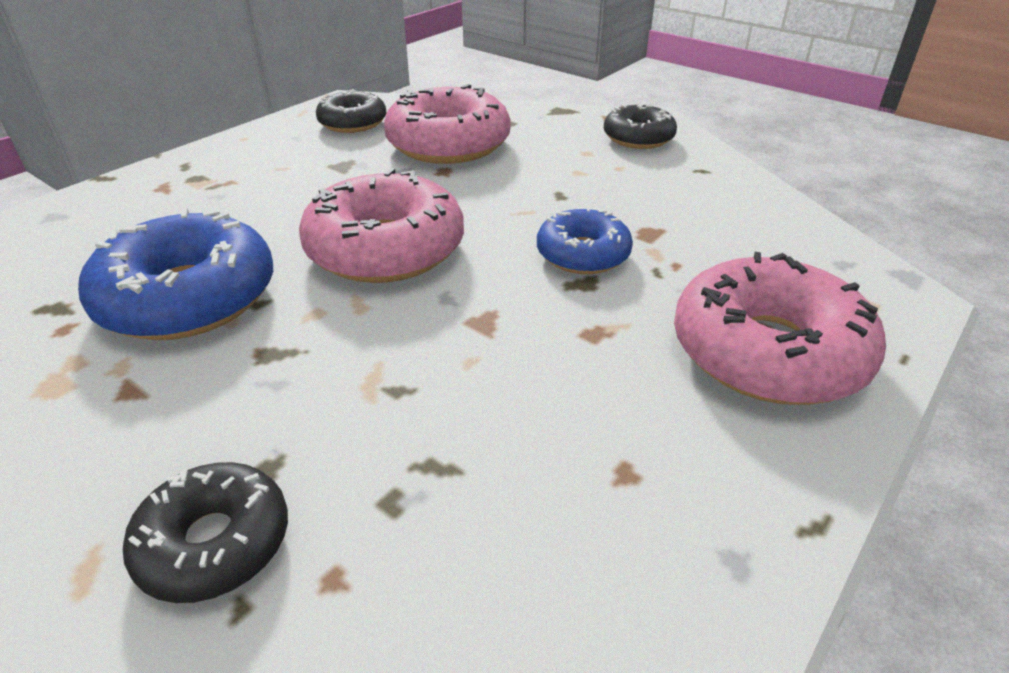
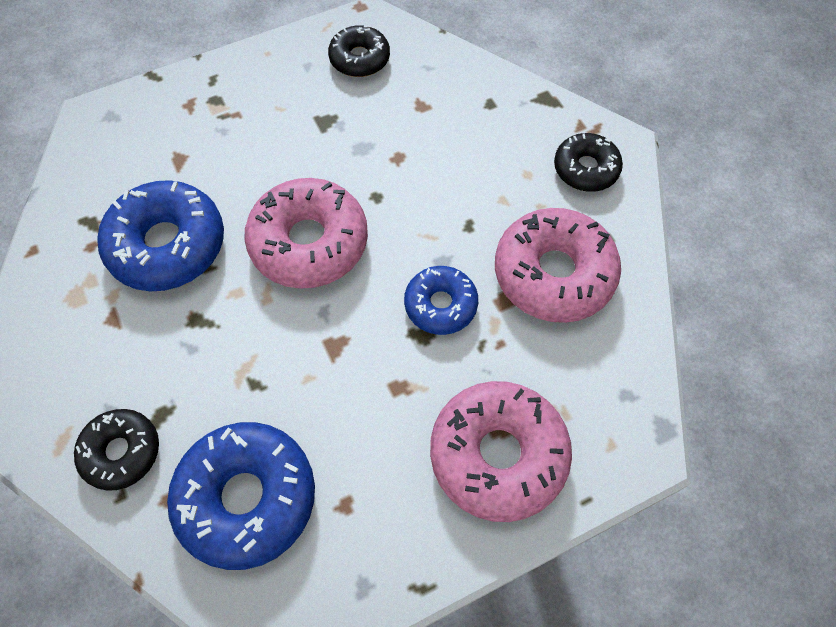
camera: 25 degrees right, 25 degrees up
(448, 144) = (420, 120): pink donut -> pink donut (553, 274)
(471, 521) = (247, 498): none -> blue donut

